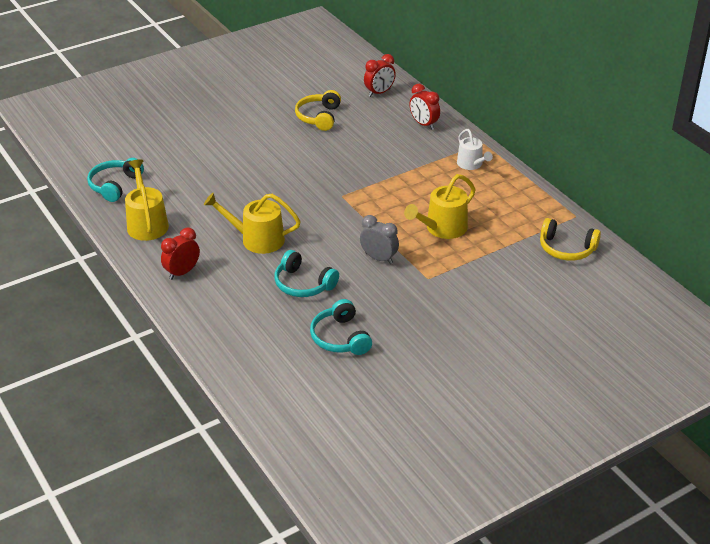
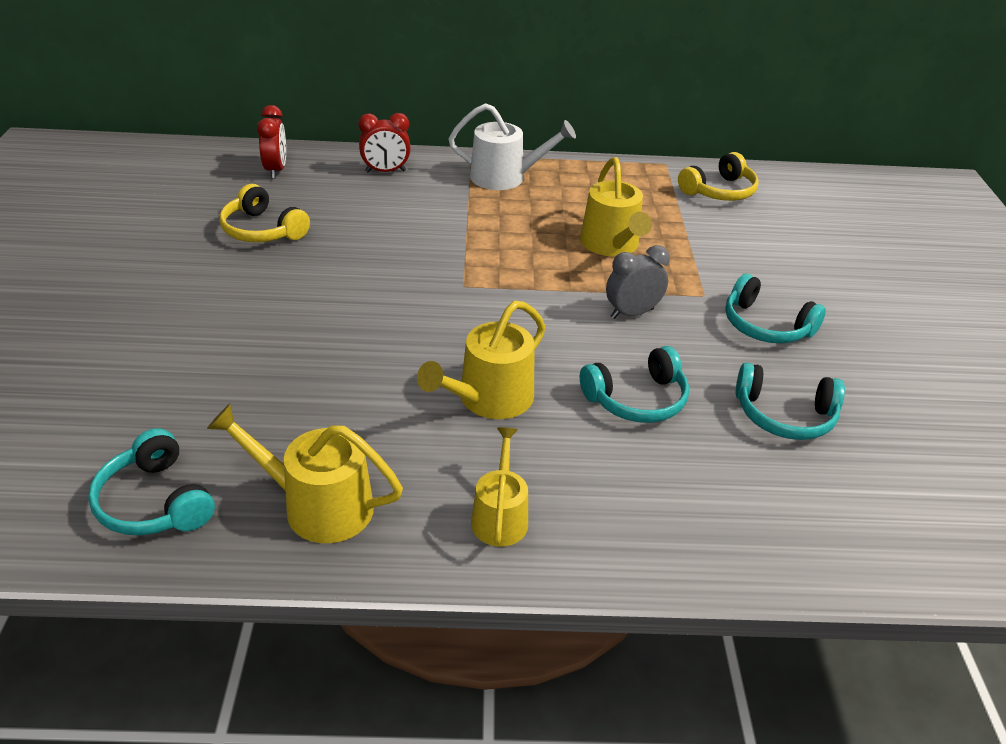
camera: 60 degrees left, 0 degrees up
(182, 272) = (500, 517): red clock -> yellow watering can
(421, 310) = (765, 326): none -> turquoise headphones
(471, 164) = (504, 177): white watering can -> white watering can, size x1.50

